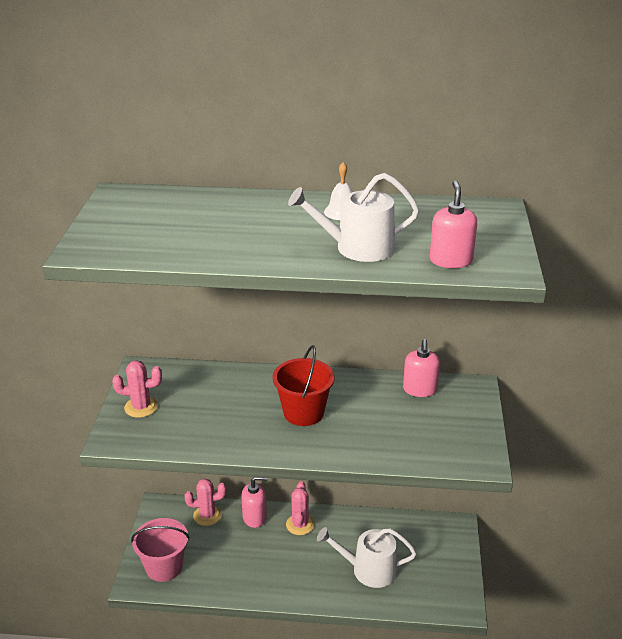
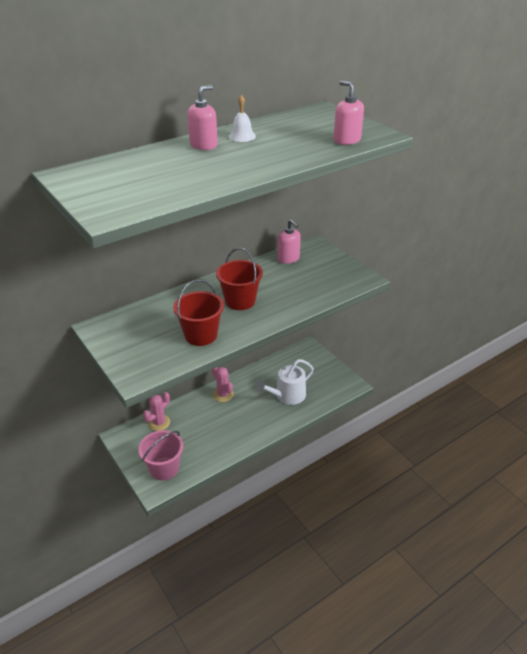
camera: 40 degrees left, 5 degrees up
(141, 407) = (129, 349): pink cactus -> none
(219, 429) = (201, 335): none -> red bucket
(255, 517) = (191, 406): pink soap dispenser -> pink soap dispenser (203, 145)
(357, 248) = (286, 151): white watering can -> none

